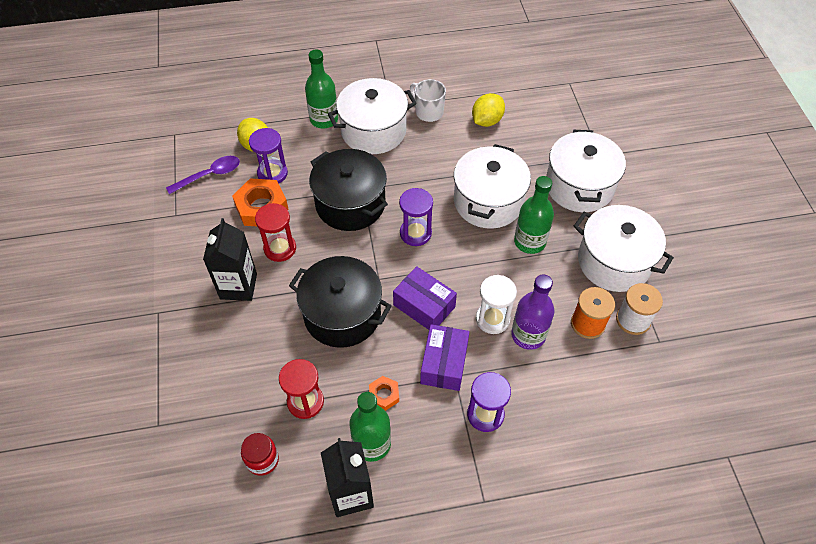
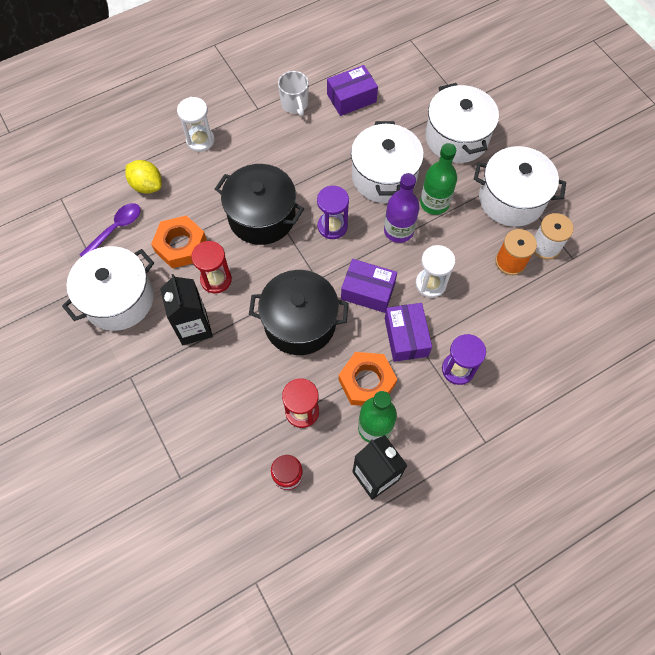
camera: 20 degrees left, 10 degrees up
(272, 173) = (176, 209): purple hourglass -> none
(324, 119) = (200, 140): green bottle -> white hourglass
(373, 131) = (252, 138): white pot -> white pot (118, 299)
(384, 395) = (367, 382): orange nut -> orange nut, size x1.88
(428, 112) = (295, 104): white mug -> white mug turned 135 degrees counterclockwise
(487, 121) = (351, 98): yellow lemon -> purple box
(528, 335) = (466, 288): purple bottle -> purple bottle (398, 231)

